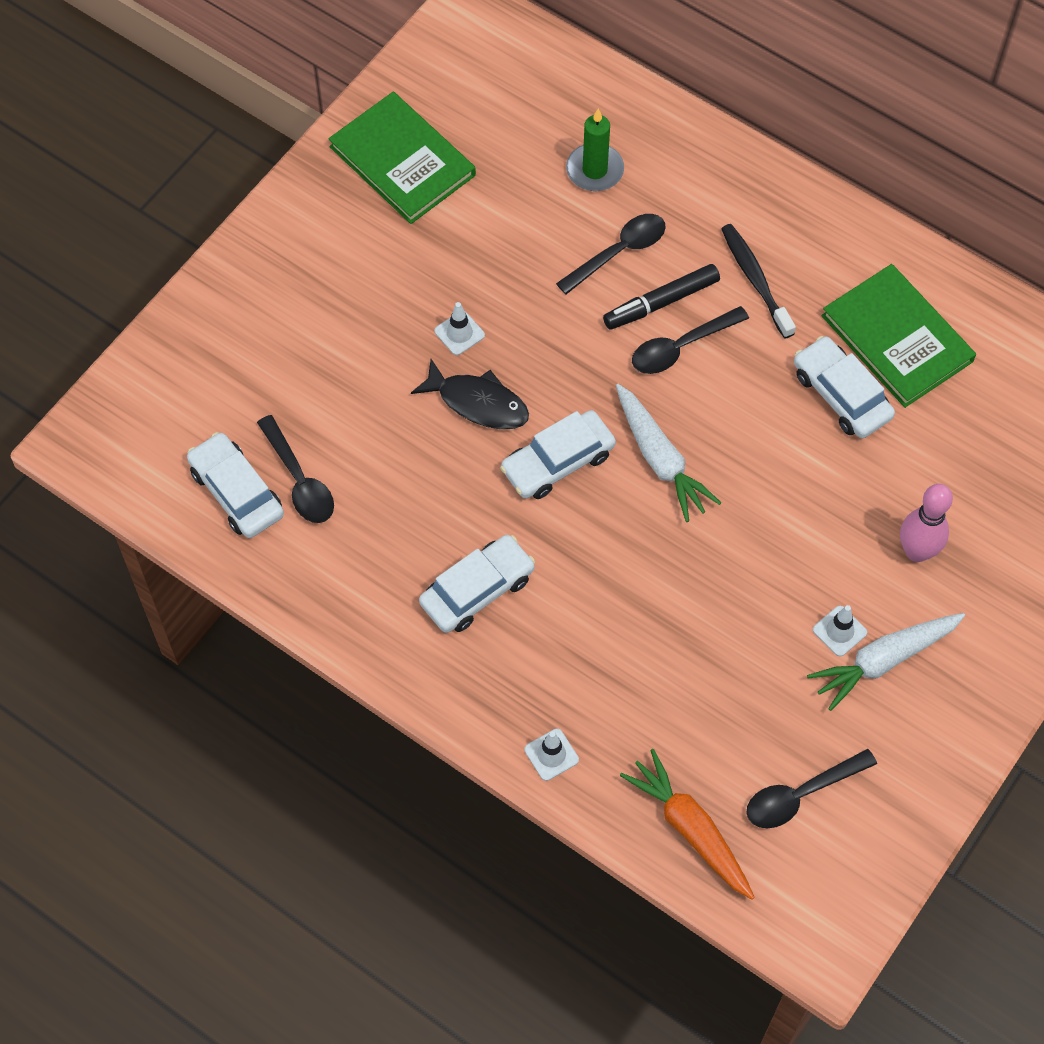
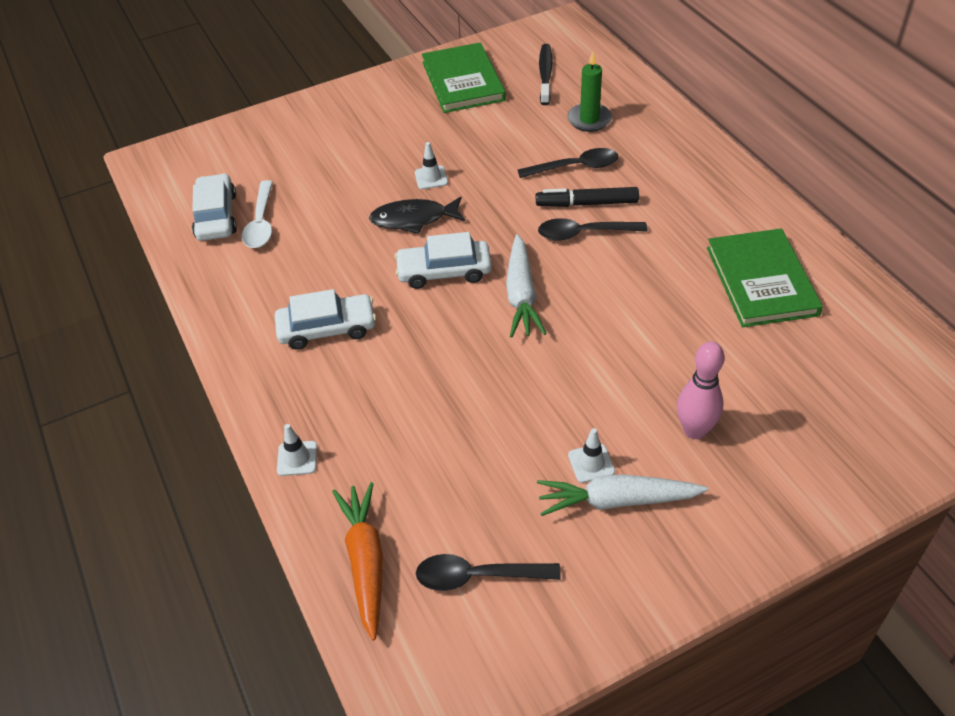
camera: 30 degrees right, 15 degrees down
(299, 480) = (261, 223): black spoon -> white spoon
(477, 402) = (414, 219): black fish -> black fish turned 120 degrees clockwise
(755, 280) = (667, 212): black toothbrush -> black toothbrush (545, 75)
(841, 395) = (692, 302): white car -> none

